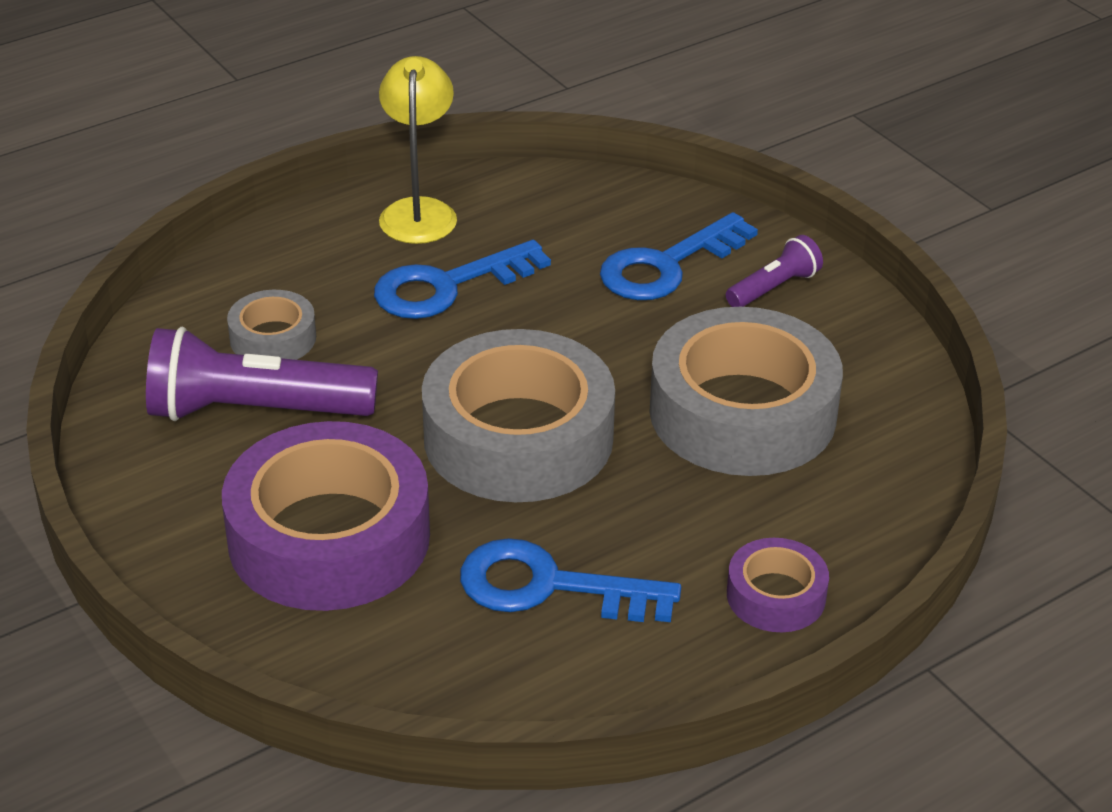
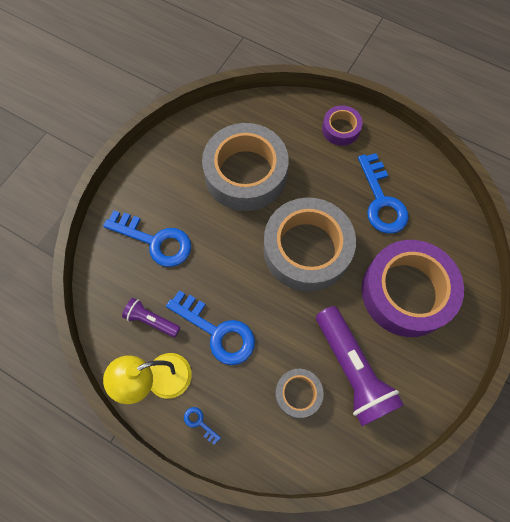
camera: 115 degrees left, 30 degrees up
(321, 230) = (199, 423): none -> blue key
(774, 288) = (153, 191): purple flashlight -> purple flashlight (151, 320)

